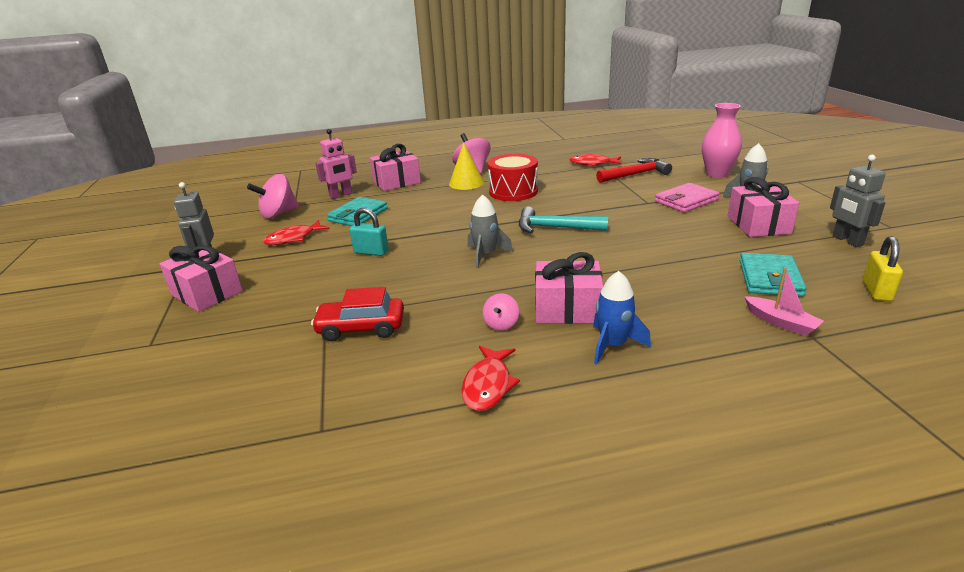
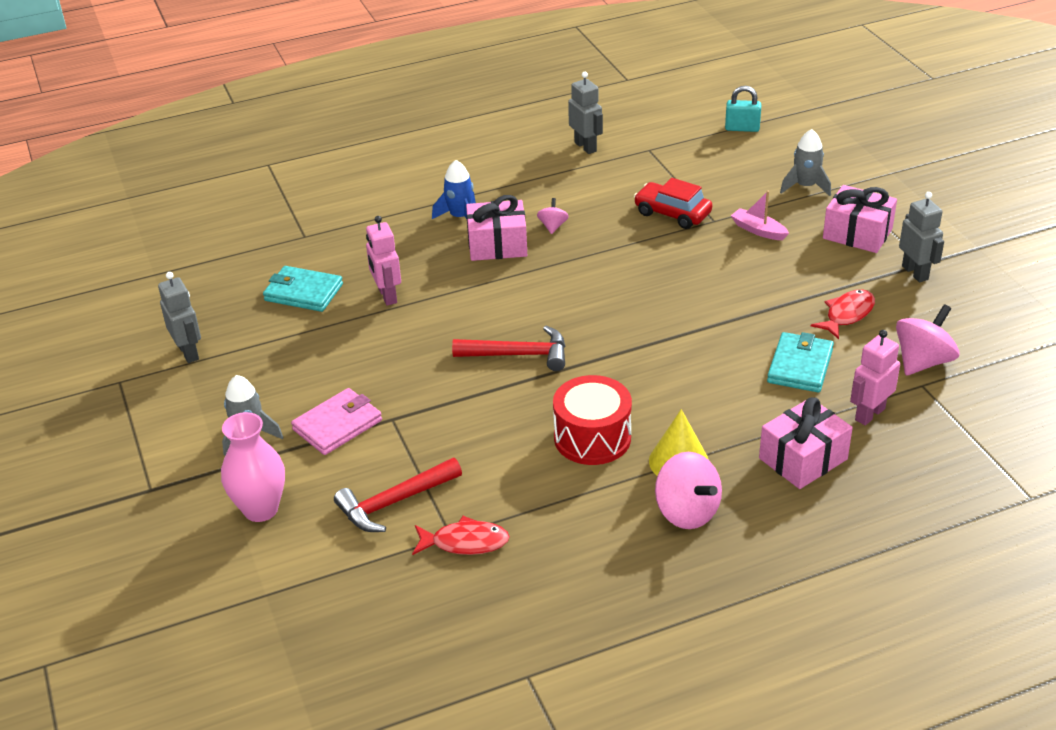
camera: 170 degrees right, 10 degrees up
(361, 328) = (672, 213): red car -> red car turned 135 degrees counterclockwise
(371, 252) = (728, 299): turquoise padlock -> turquoise padlock (742, 128)
(412, 448) = (585, 147): none -> grey robot
(486, 255) = (592, 303): grey rocket -> grey rocket (805, 186)
(488, 385) = (550, 182): red fish -> none
(555, 228) = (518, 355): turquoise hammer -> red hammer
(678, 270) = (387, 296): none -> pink robot
(758, 225) = (269, 375): pink gift -> none
(769, 278) = (303, 292): turquoise wallet -> turquoise wallet turned 75 degrees counterclockwise
(781, 322) = (321, 246): pink boat -> pink boat (758, 230)
(876, 291) = (218, 284): yellow padlock -> none

